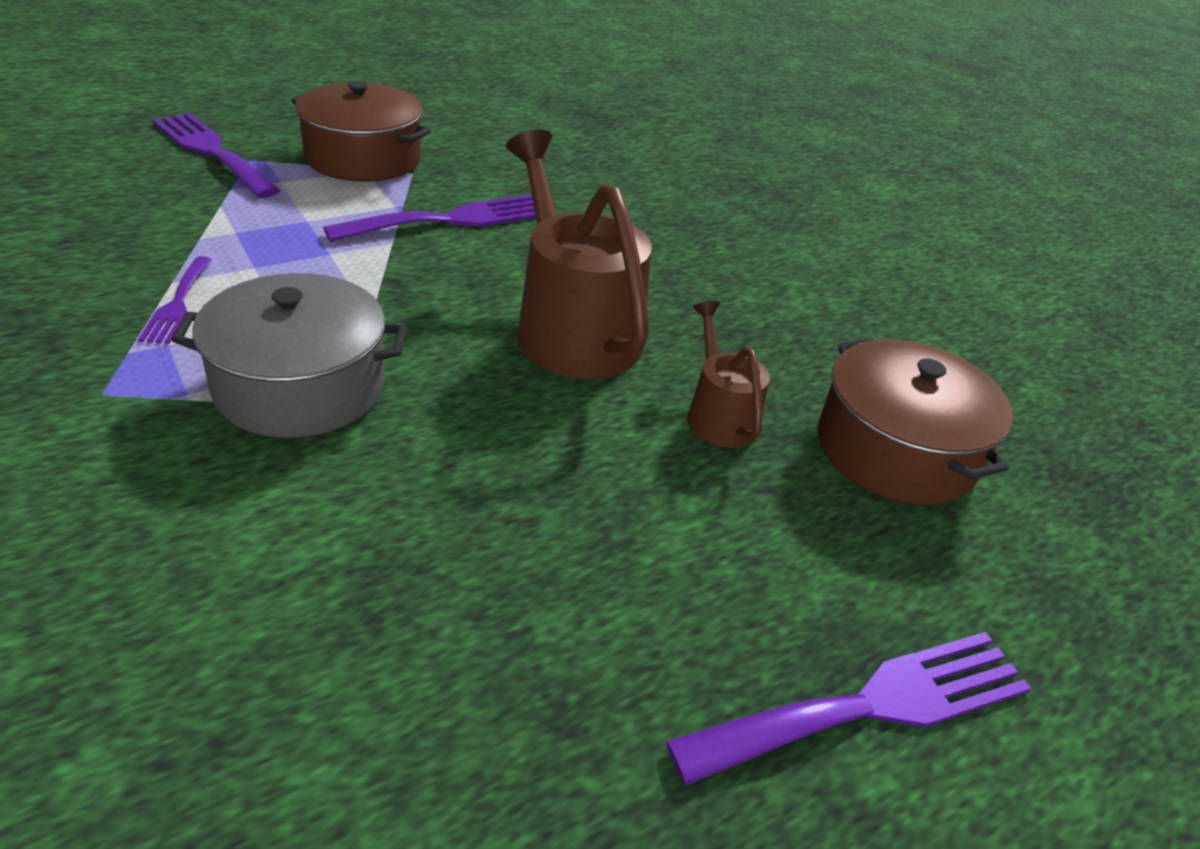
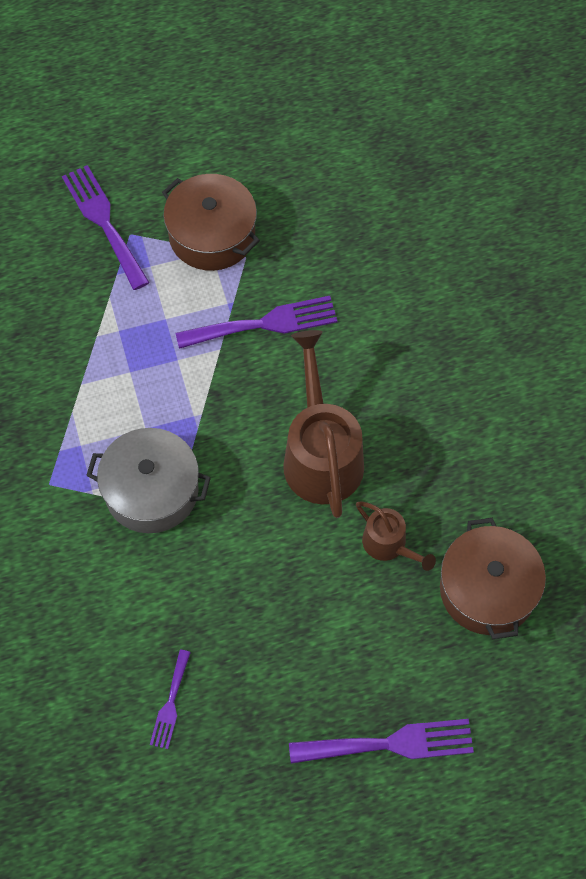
camera: 20 degrees right, 25 degrees up
(177, 304) = (85, 407): purple fork -> purple fork (170, 704)
(718, 414) = (389, 545): brown watering can -> brown watering can turned 135 degrees clockwise

